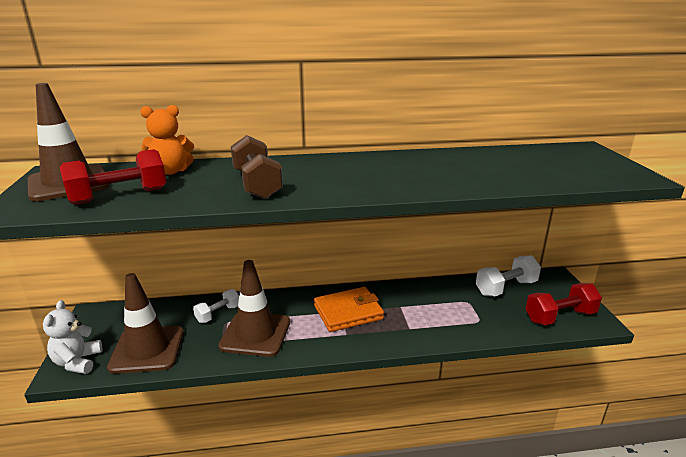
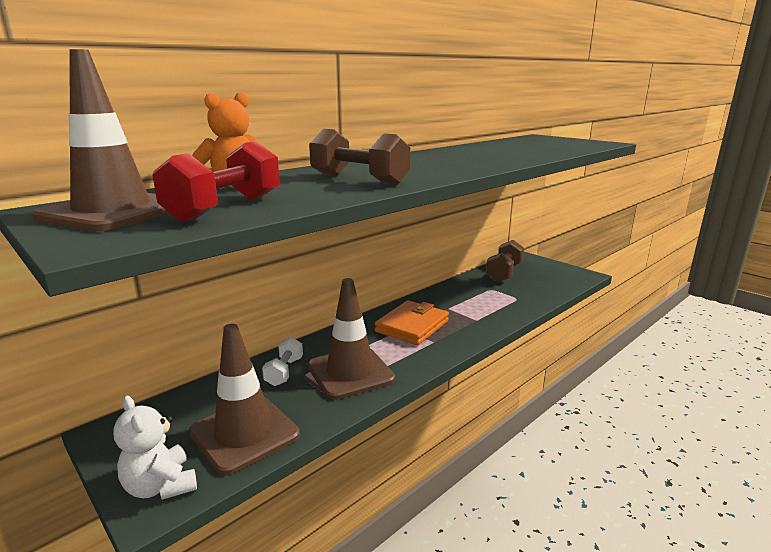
camera: 35 degrees left, 5 degrees down
(506, 288) = (504, 273): white dumbbell -> brown dumbbell
(560, 316) = (560, 279): red dumbbell -> none

